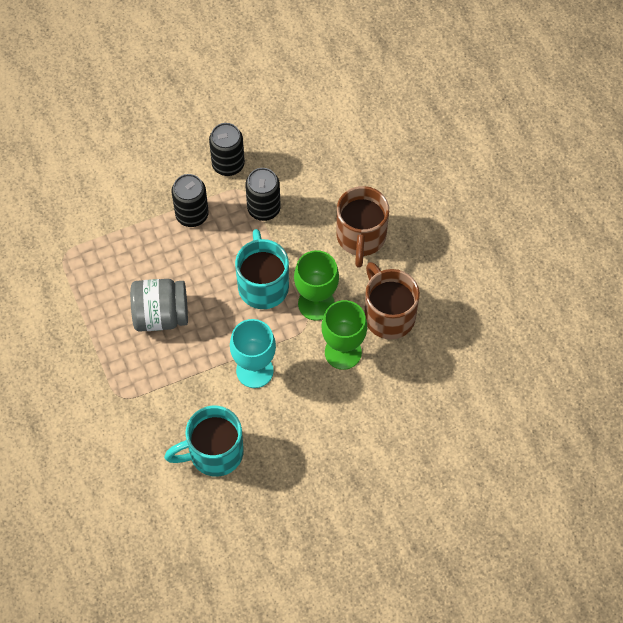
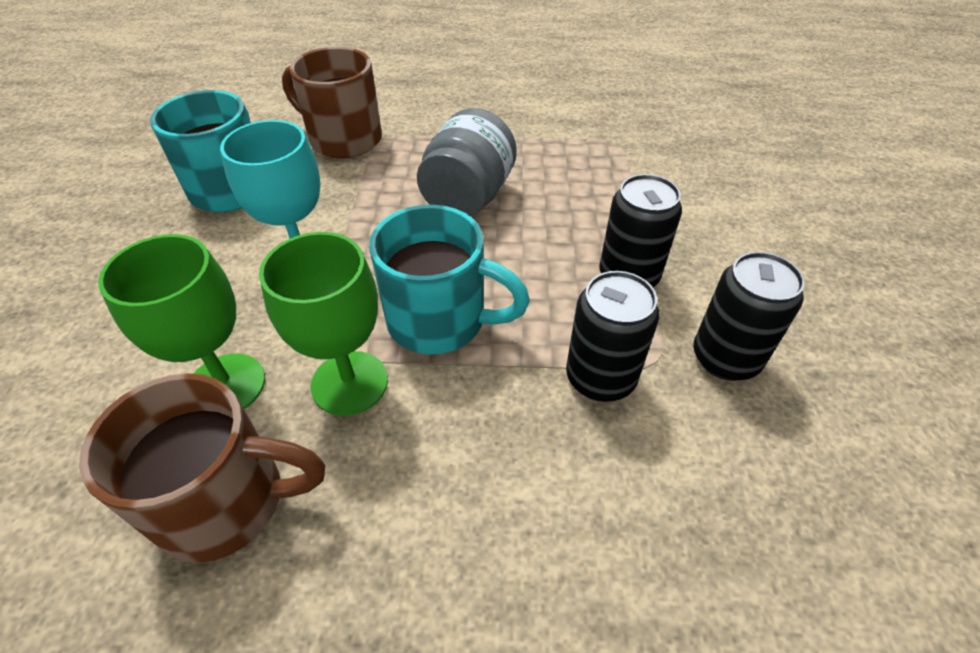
camera: 115 degrees right, 15 degrees down
(361, 237) = (442, 533): brown mug -> brown mug (343, 139)

